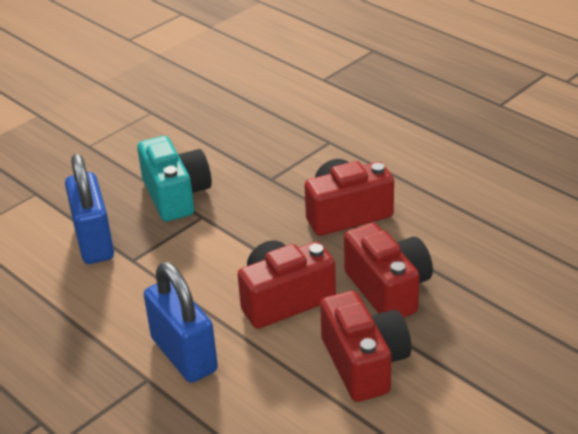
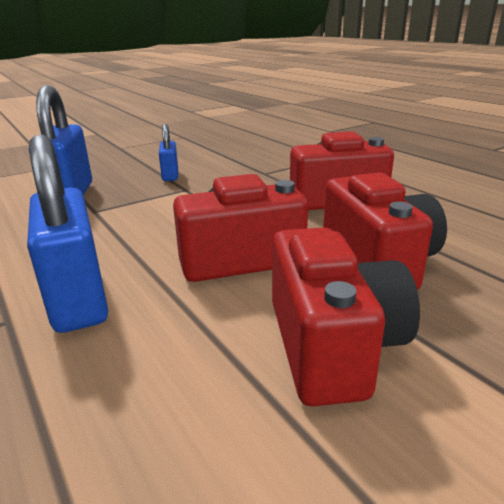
camera: 10 degrees right, 10 degrees down
(176, 195) = (170, 175): turquoise camera -> blue padlock

